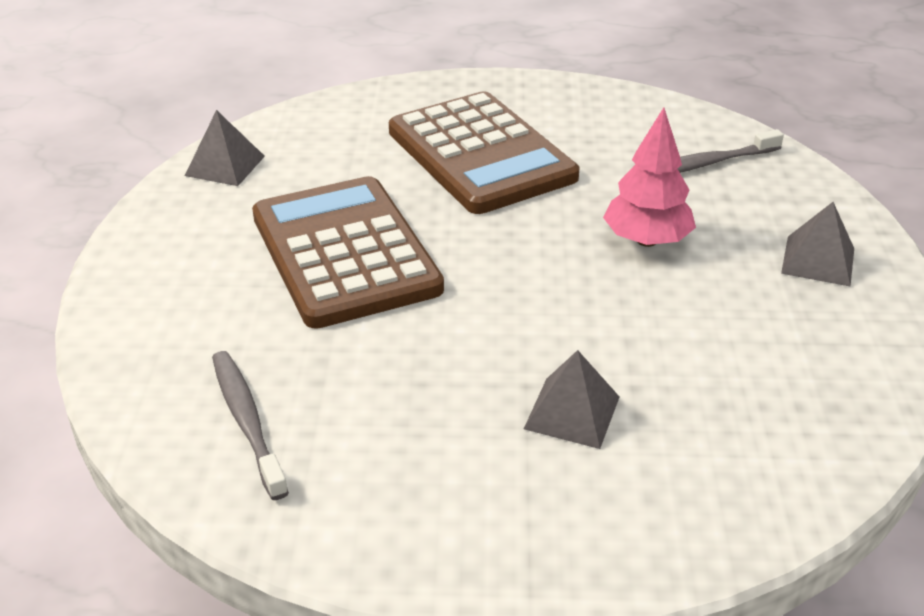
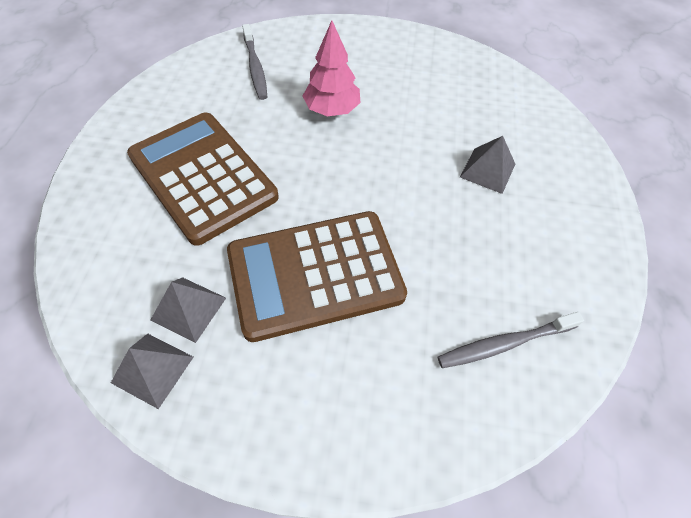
camera: 85 degrees left, 20 degrees up
(480, 154) = (203, 176): brown calculator -> brown calculator turned 105 degrees counterclockwise
(818, 260) = (363, 48): grey pyramid -> grey pyramid (189, 308)

